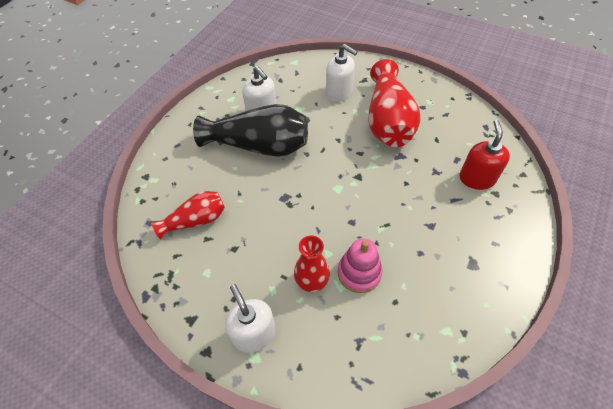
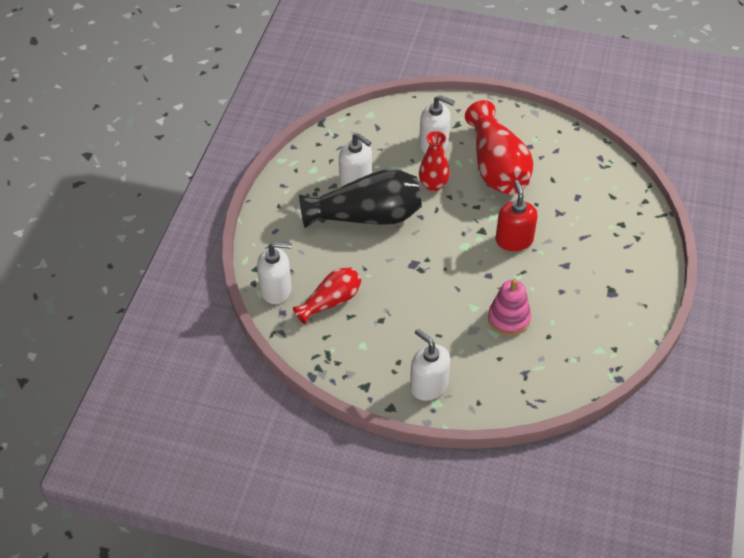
camera: 15 degrees left, 5 degrees down
(153, 199) = (276, 289): none -> white soap dispenser
(312, 281) = (466, 334): red vase -> red vase (433, 185)
(476, 178) = (600, 213): red soap dispenser -> red soap dispenser (514, 240)

